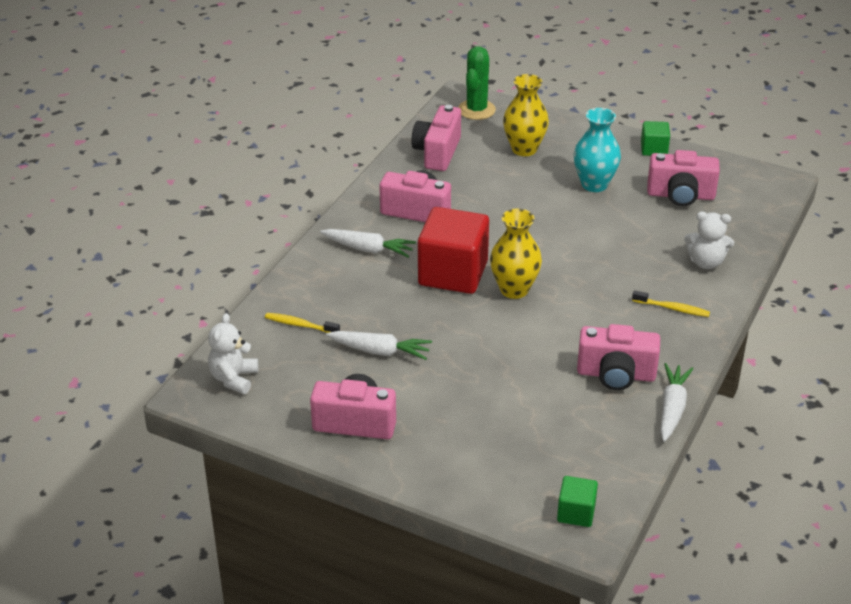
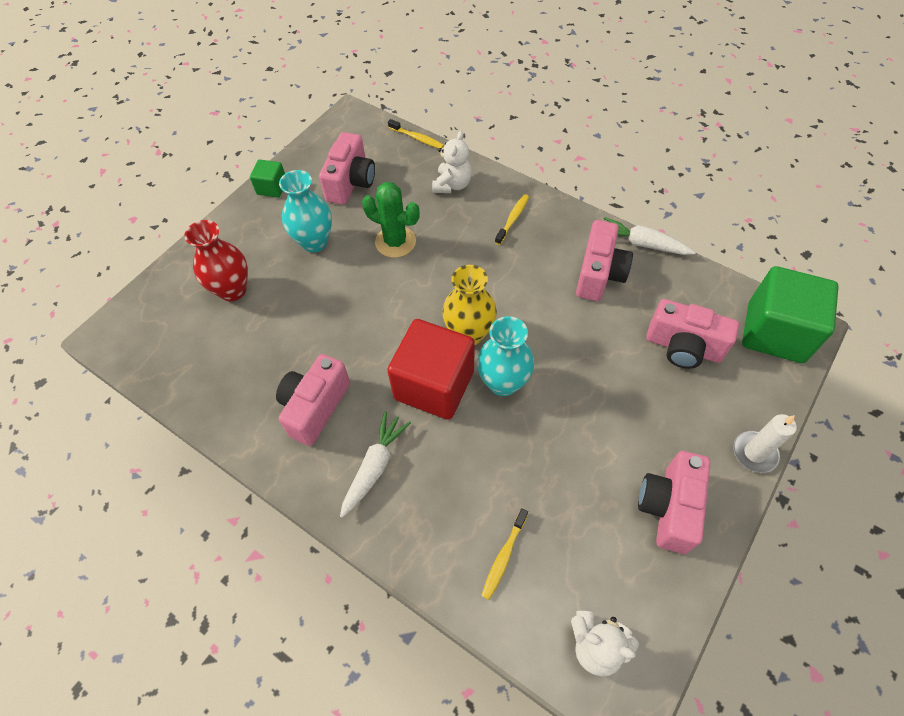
camera: 80 degrees left, 20 degrees up
(380, 351) = (556, 471): white carrot -> none
(421, 484) = (754, 453): none -> white candle
(437, 153) = (208, 373): pink camera -> pink camera (683, 347)
(464, 314) = (503, 382): none -> turquoise vase
(476, 110) = (139, 323): green cactus -> green cactus (395, 242)
(524, 149) = (232, 290): yellow vase -> red vase
(576, 513) = (775, 332): green cube -> green cube, size x2.07
(767, 231) = (417, 138): none -> yellow toothbrush

